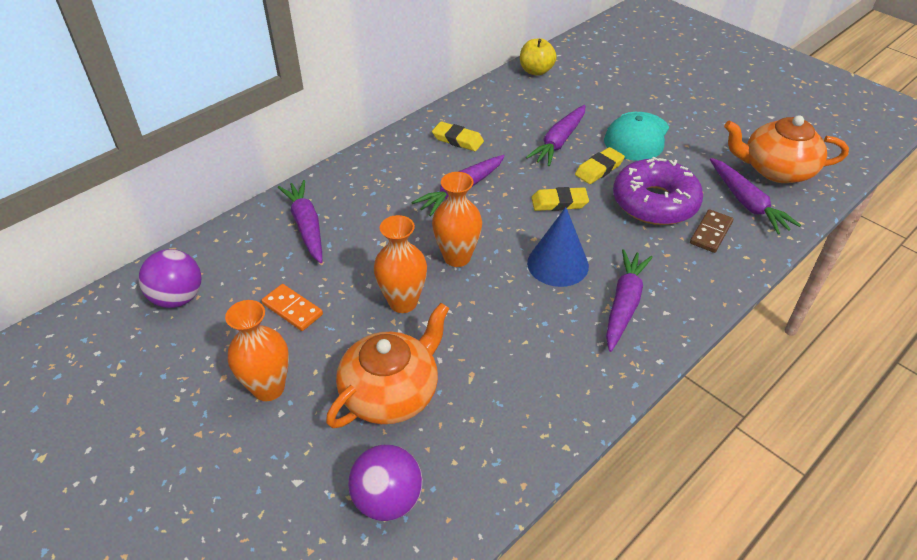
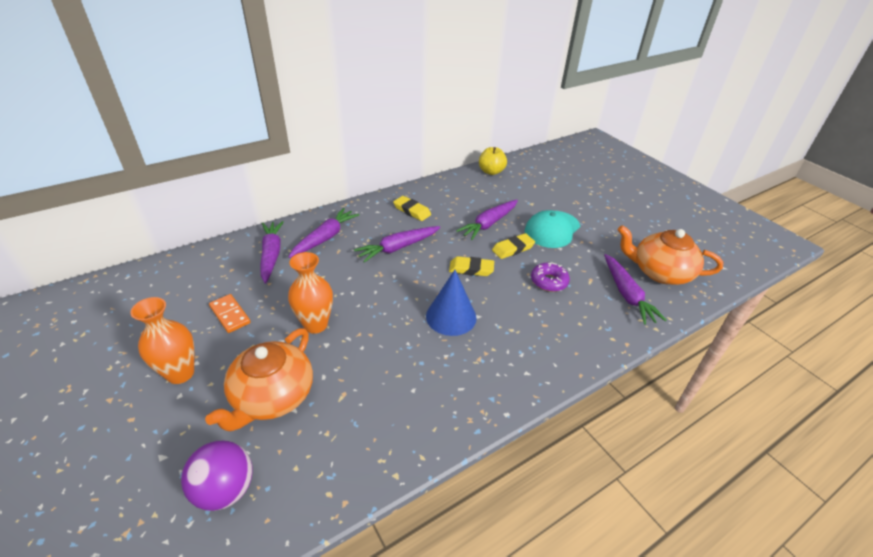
camera: 10 degrees right, 5 degrees down
(178, 298) = (152, 291): purple ball -> none
(391, 393) = (272, 396): orange teapot -> orange teapot turned 150 degrees clockwise
(457, 257) = (373, 297): orange vase -> none
(624, 304) = (493, 359): purple carrot -> purple carrot (325, 238)
(654, 202) = (549, 281): purple donut -> purple donut, size x0.53
(710, 233) = (588, 313): brown domino -> none

